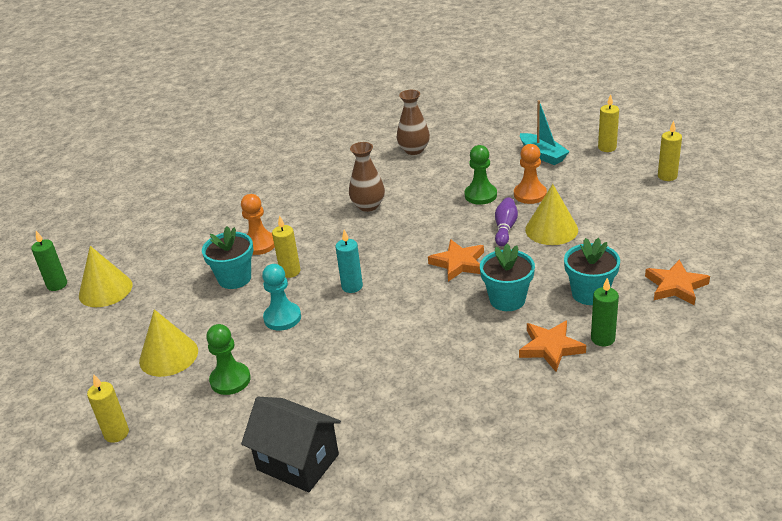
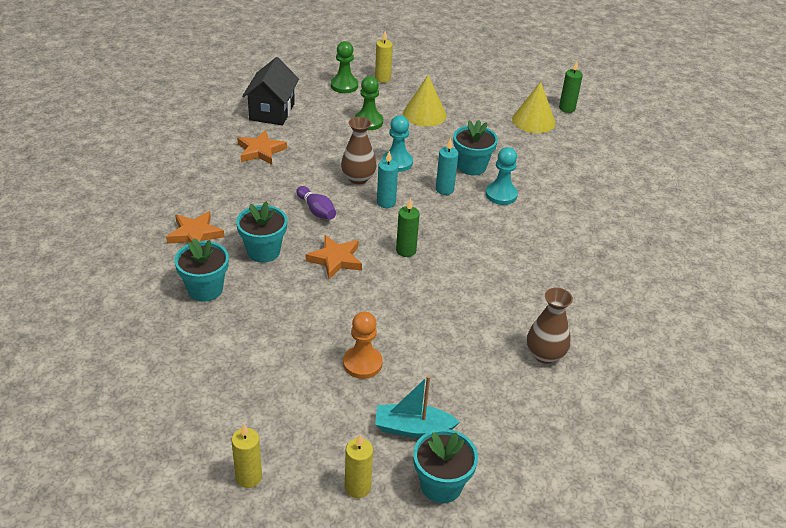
camera: 125 degrees right, 5 degrees up
(259, 244) = (501, 195): orange pawn -> turquoise pawn
(290, 271) = (444, 189): yellow candle -> turquoise candle
(298, 462) = (272, 112): black house -> black house turned 60 degrees counterclockwise
(368, 206) = (481, 269): brown vase -> brown vase (358, 178)
(480, 195) = (405, 335): green pawn -> green pawn (344, 85)
(505, 228) = (339, 312): purple bowling pin -> purple bowling pin (316, 210)
(551, 229) = (298, 333): yellow cone -> none
(560, 131) = (441, 485): none -> turquoise flower pot
(602, 339) = (163, 259): green candle -> green candle (406, 250)
(675, 286) = (139, 334): orange star -> orange star (260, 151)

